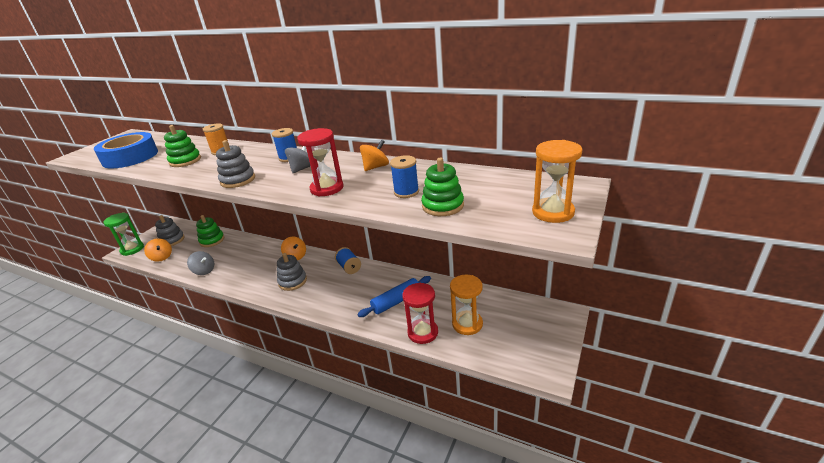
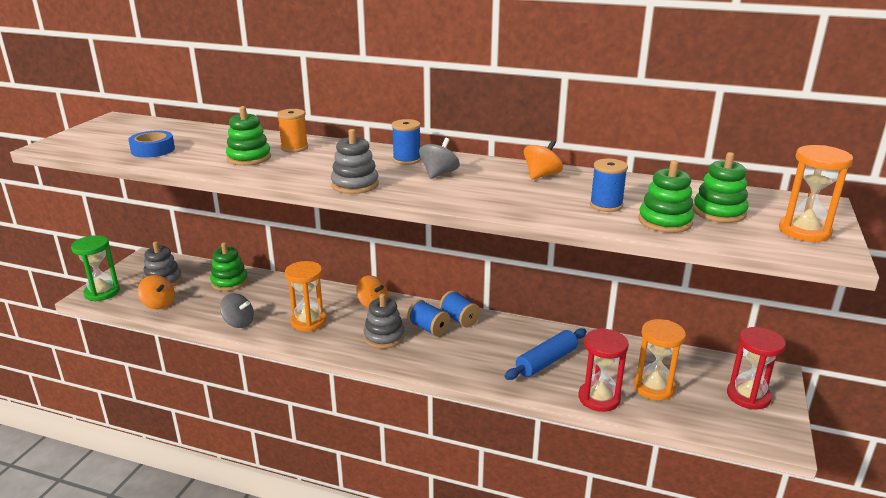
camera: 10 degrees left, 5 degrees down
(130, 157) = (153, 150): blue tape -> blue tape, size x0.55
(248, 270) = (308, 322): none -> orange hourglass
(325, 275) = (428, 328): none -> blue spool
(327, 188) = (494, 198): red hourglass -> red hourglass (748, 396)
(492, 196) = (719, 212): none -> green stacking toy

